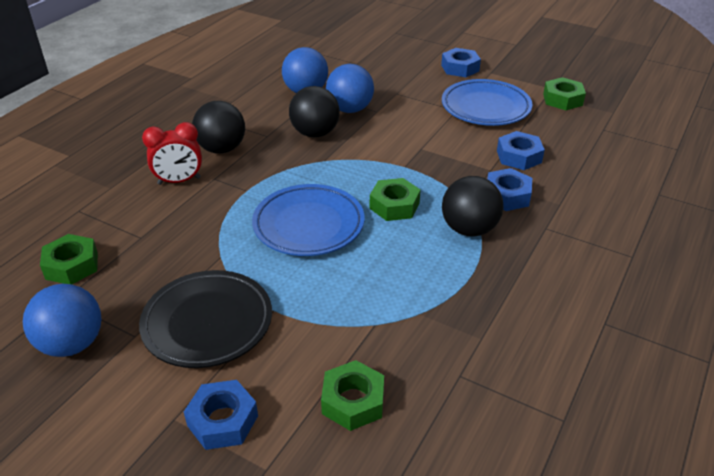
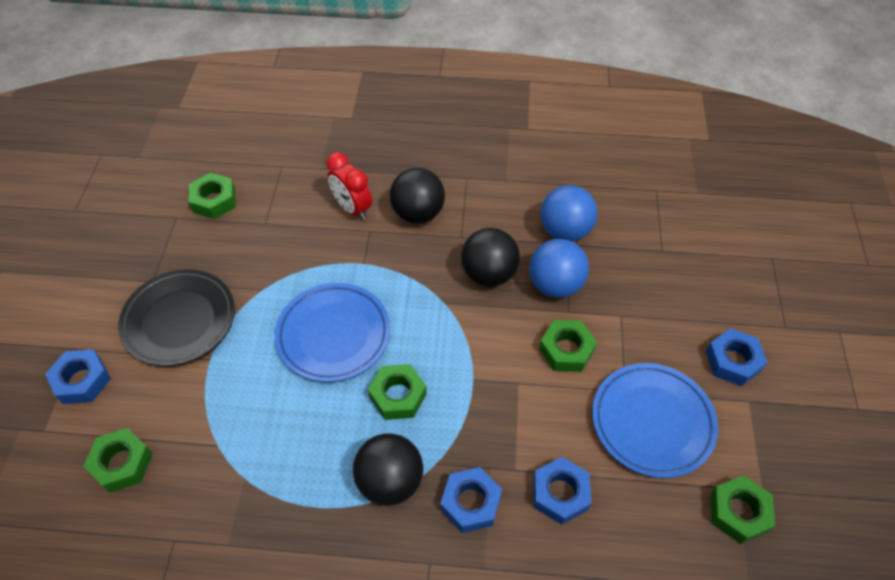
camera: 65 degrees right, 15 degrees up
(72, 344) = (132, 249): blue ball -> none
(408, 121) = (566, 350): none -> green nut

